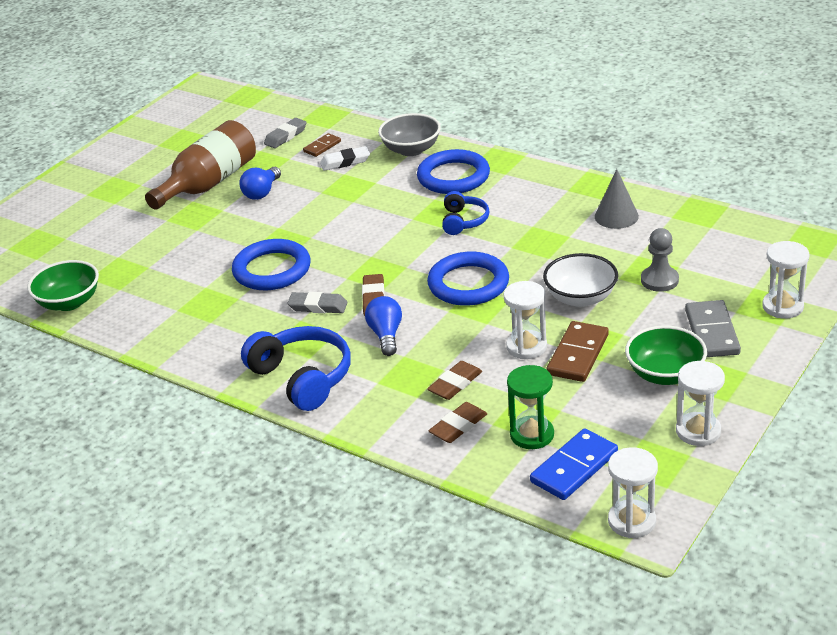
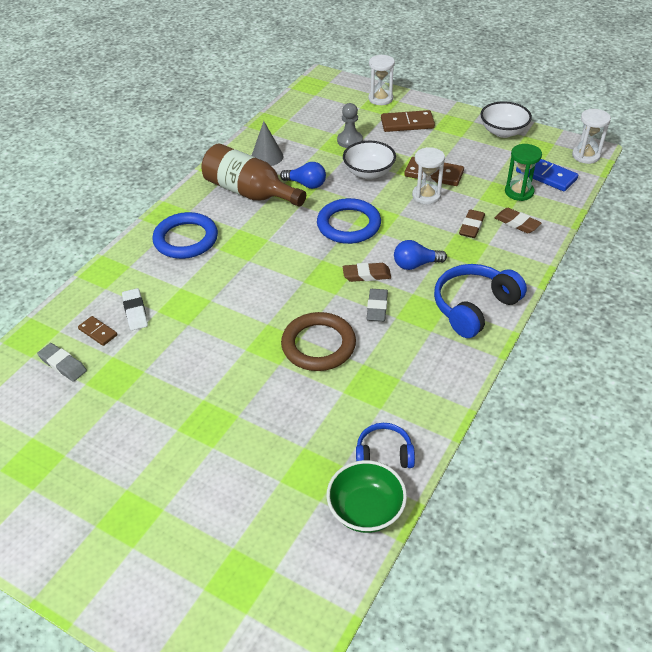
camera: 95 degrees left, 10 degrees up
(209, 183) = (144, 419): brown bottle -> brown bottle (250, 192)
(262, 192) = (176, 370): blue light bulb -> blue light bulb (306, 184)
(272, 270) = (318, 345): blue ring -> brown ring
(411, 150) = (128, 268): grey bowl -> none
(455, 384) = (471, 226): brown eraser -> brown eraser turned 75 degrees clockwise
(463, 221) = (258, 231): blue headphones -> blue headphones (384, 454)
(665, 374) = (451, 141): green bowl -> none
(698, 431) = (503, 132): white hourglass -> white bowl
(712, 332) = (407, 123): grey domino -> brown domino

